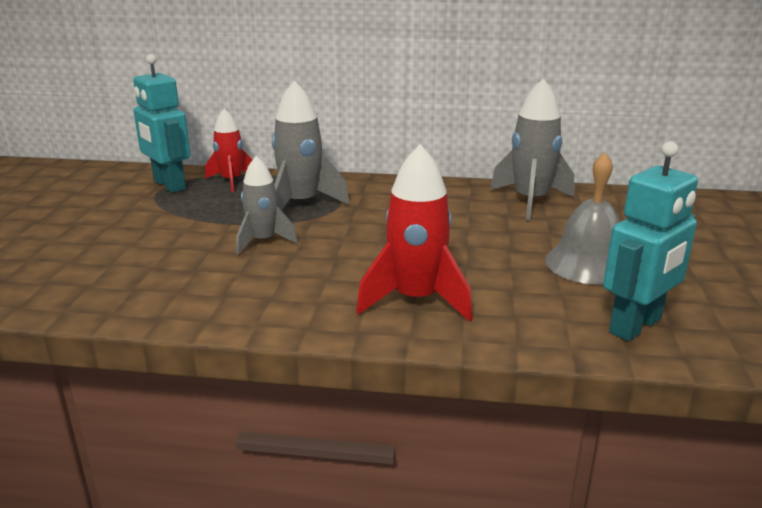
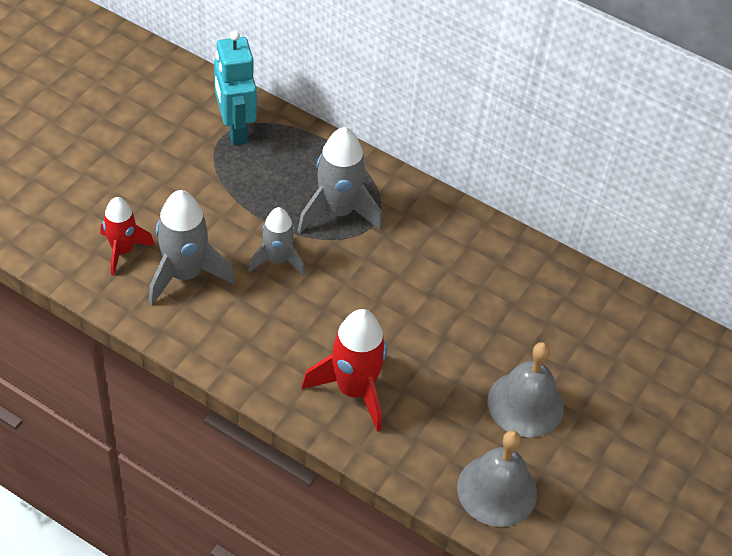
camera: 20 degrees right, 25 degrees up
(231, 181) = (294, 143): red rocket -> red rocket (122, 250)
(530, 201) = (552, 291): grey rocket -> grey rocket (185, 274)
(636, 326) = (497, 490): turquoise robot -> grey bell

